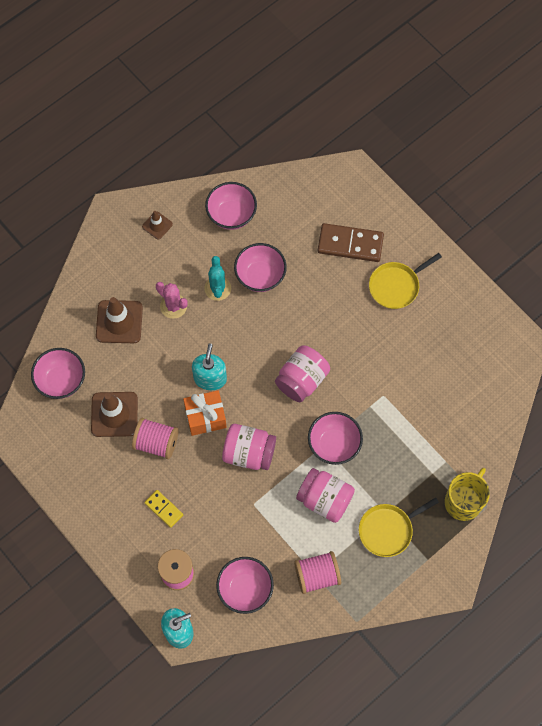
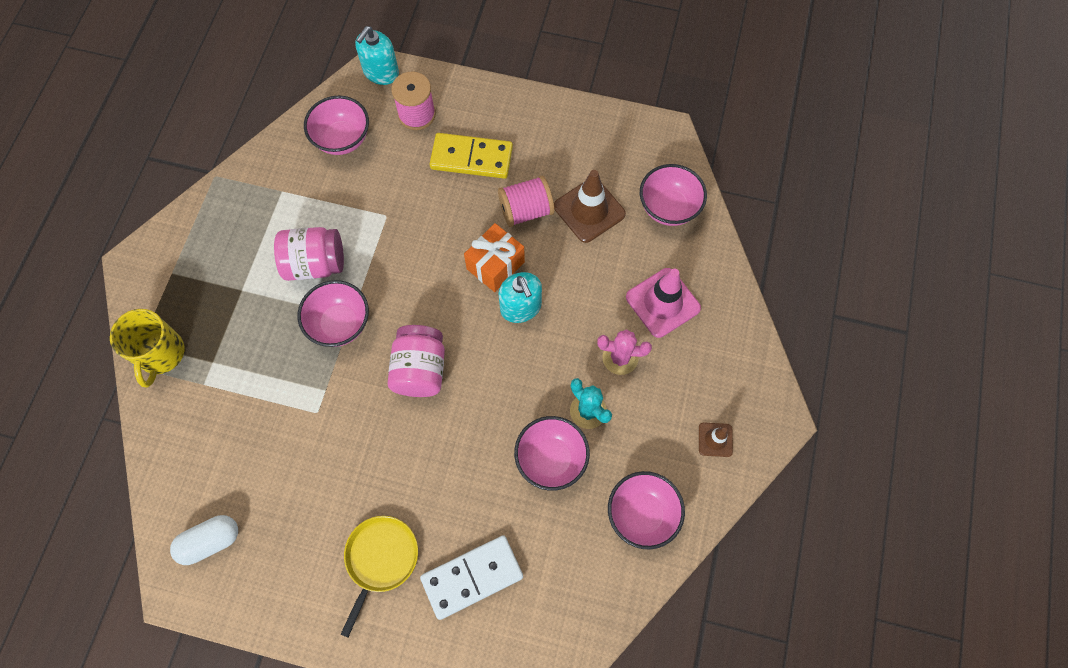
camera: 145 degrees right, 0 degrees up
(119, 322) = (662, 303): brown traffic cone -> pink traffic cone
(164, 509) = (471, 158): yellow domino -> yellow domino, size x1.80
(249, 453) = (425, 259): pink jar -> none
(317, 575) = (279, 191): pink spool -> none
(350, 244) = (472, 577): brown domino -> white domino
(388, 530) = (230, 275): yellow pan -> none
(490, 359) = (210, 541): none -> white capsule

